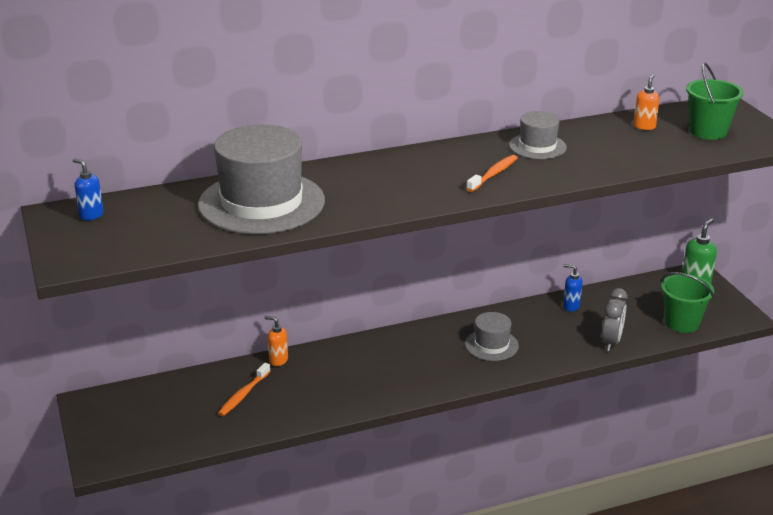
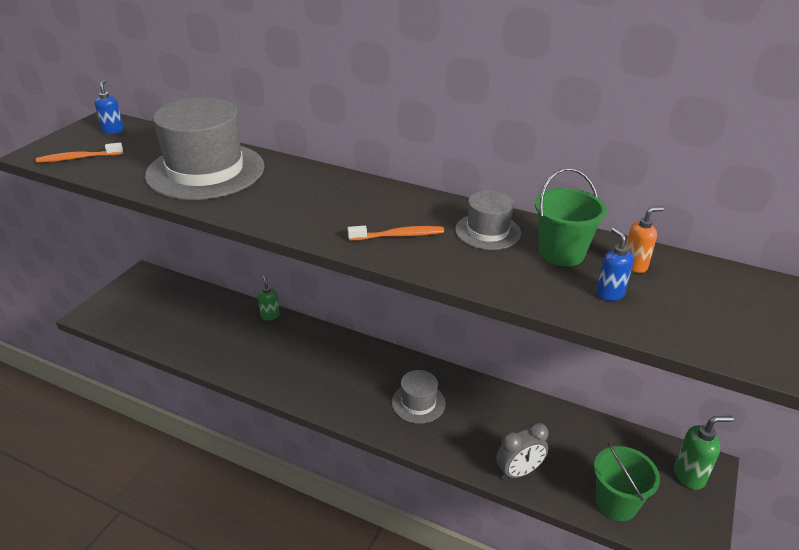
camera: 45 degrees right, 5 degrees up
(243, 394) = (215, 325): orange toothbrush -> orange toothbrush (78, 158)
(278, 360) = (270, 315): orange soap dispenser -> green soap dispenser
(571, 306) = (533, 415): blue soap dispenser -> blue soap dispenser (609, 294)
(708, 131) = (701, 307): green bucket -> green bucket (561, 253)

